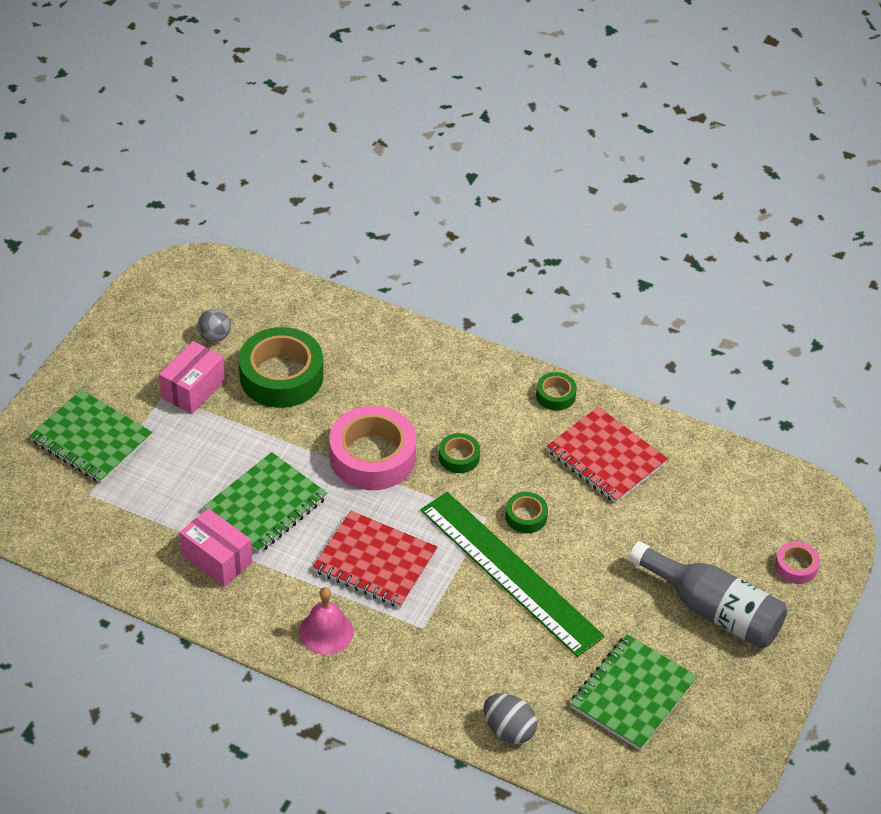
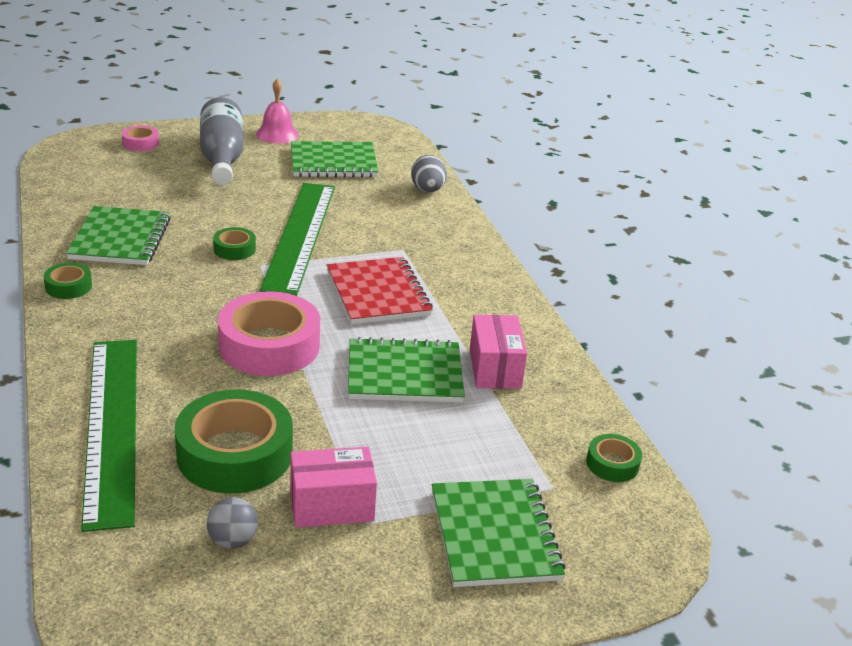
camera: 135 degrees left, 15 degrees down
(326, 632) = (471, 285): pink bell -> pink bell (277, 134)
(365, 339) = (112, 426): none -> green ruler
(459, 457) = (210, 303): green tape -> green tape (612, 464)
(606, 457) = (120, 239): red notebook -> green notebook

